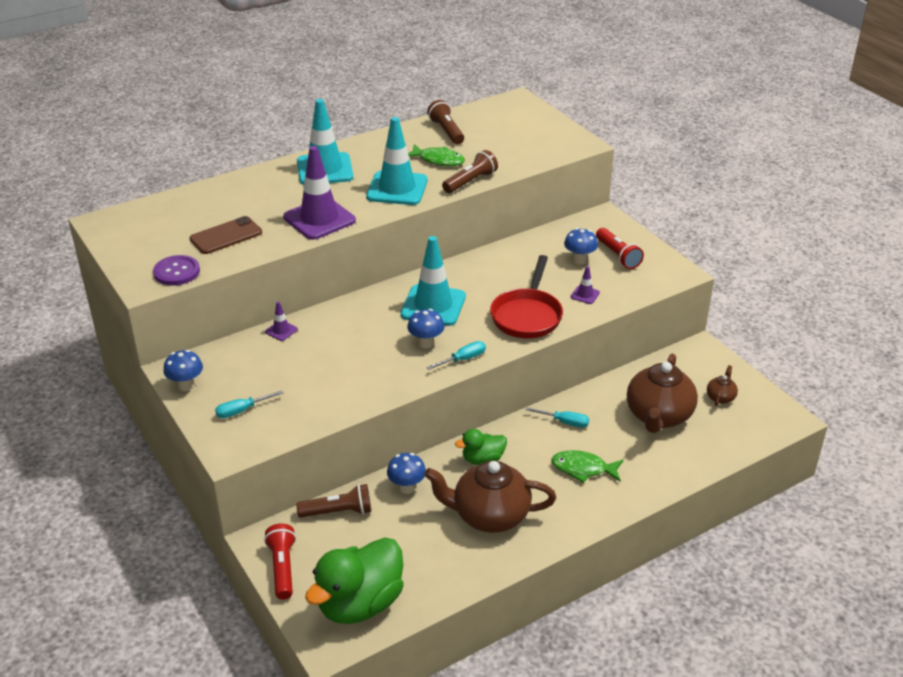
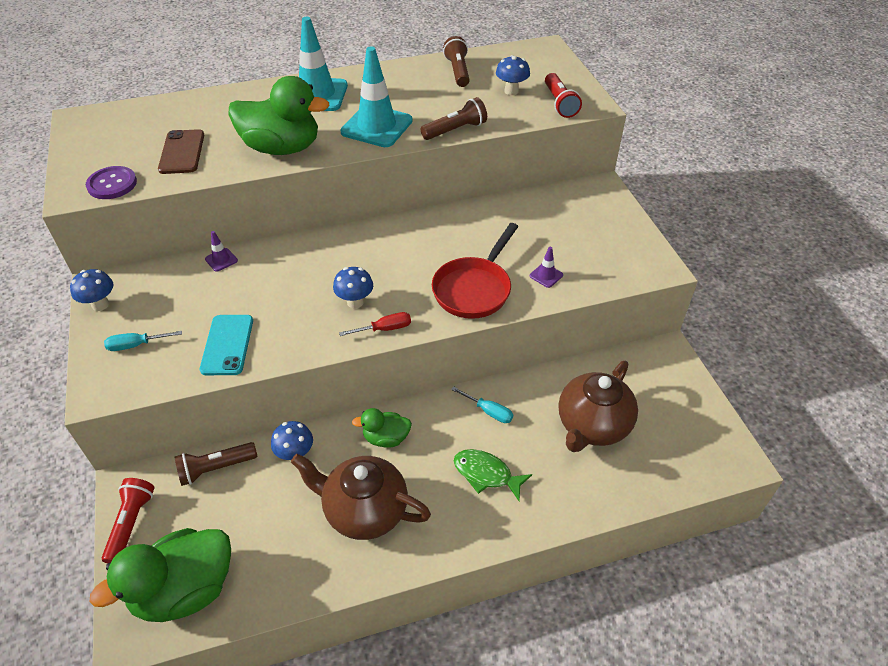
camera: 15 degrees right, 10 degrees up
(226, 236) = (182, 152): brown phone -> brown phone turned 75 degrees counterclockwise
(319, 219) = (282, 148): purple traffic cone -> green duck
(327, 395) = (227, 345): none -> turquoise phone
(338, 512) = (216, 468): brown flashlight -> brown flashlight turned 150 degrees clockwise
(433, 305) = (382, 259): turquoise traffic cone -> none
(438, 160) = (434, 101): green fish -> none
(463, 359) = (385, 329): turquoise screwdriver -> red screwdriver
(579, 260) = (556, 233): blue mushroom -> blue mushroom (511, 91)
(617, 256) = (599, 235): red flashlight -> red flashlight (559, 103)
(720, 397) = (669, 417): brown teapot -> none

